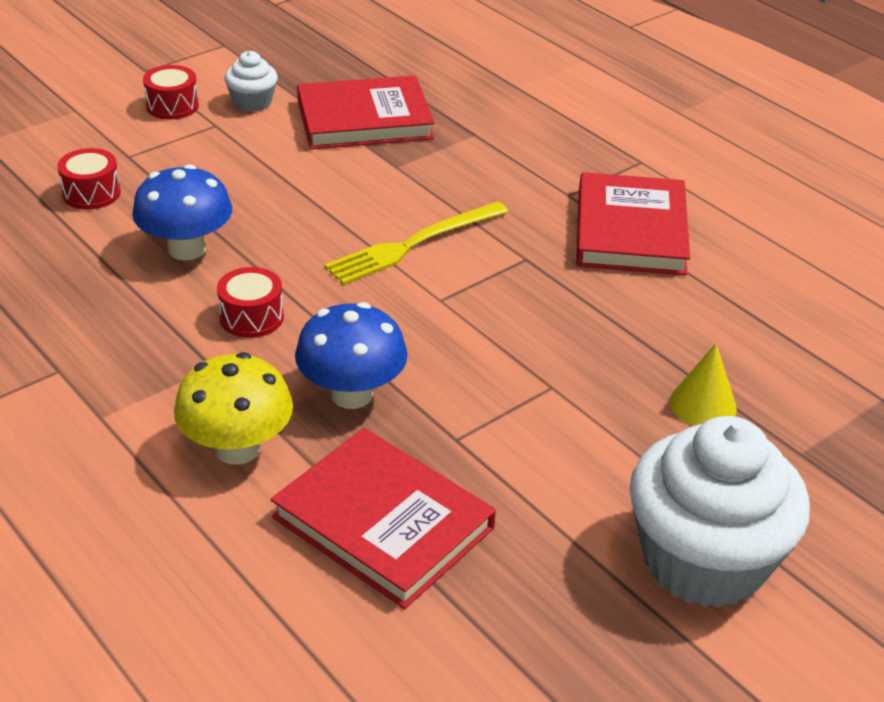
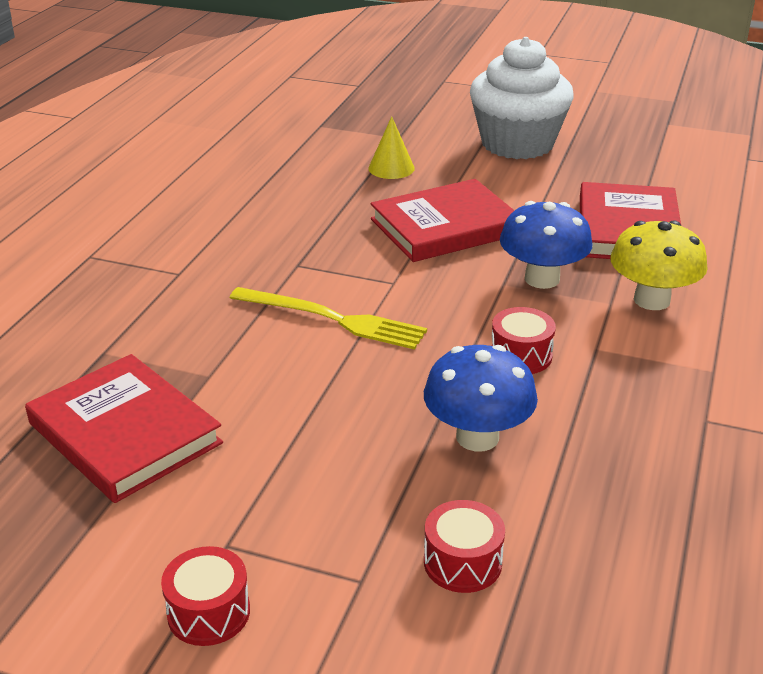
camera: 120 degrees left, 5 degrees down
(252, 102) = (145, 541): white cupcake -> none
(630, 231) = (211, 234): red book -> red book (445, 227)

